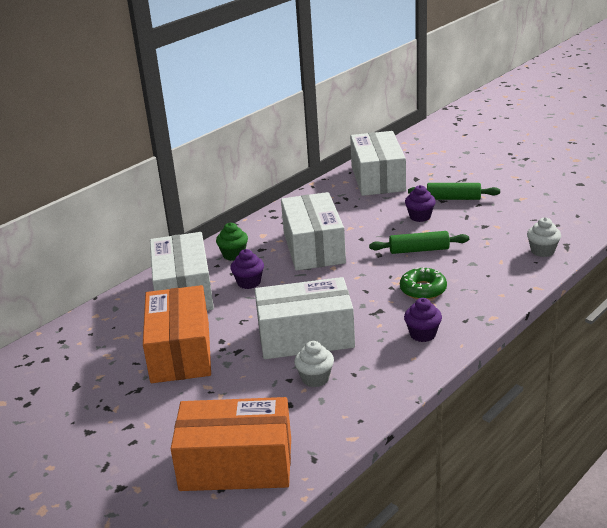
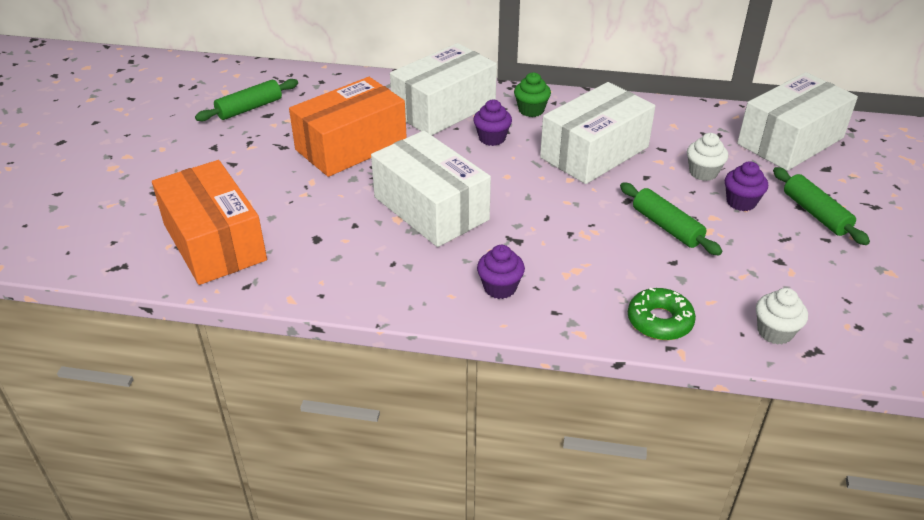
camera: 55 degrees right, 10 degrees up
(51, 394) = (249, 108): none -> green rolling pin
(315, 378) = (367, 240): white cupcake -> white cupcake (703, 172)
(423, 289) = (587, 258): green donut -> green donut (659, 321)

